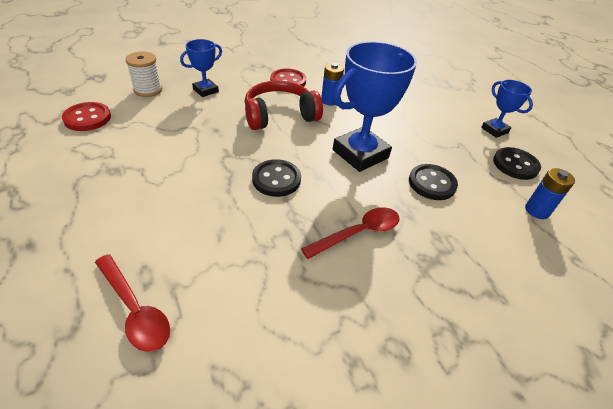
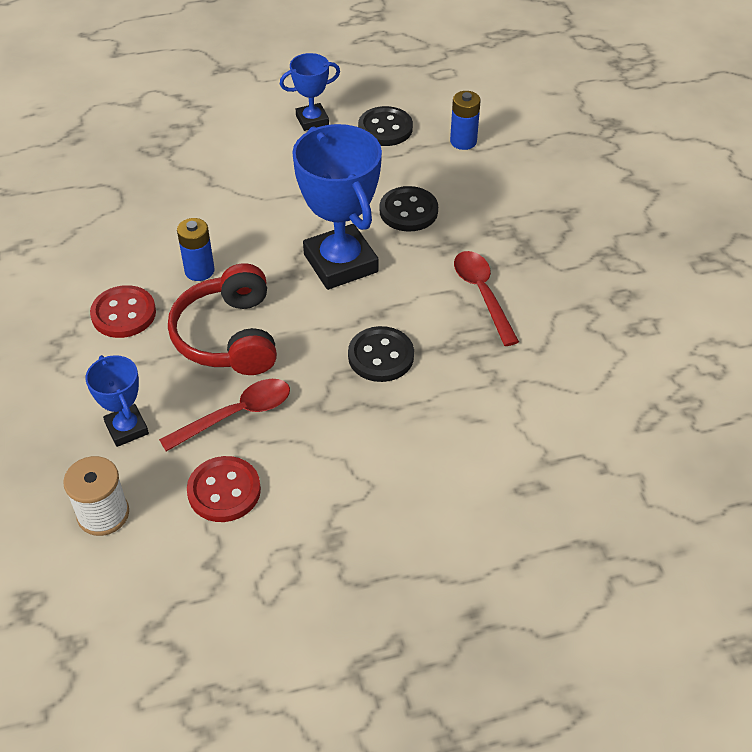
camera: 75 degrees left, 5 degrees up
(87, 118) = (181, 596): red button -> red button (224, 491)
(135, 309) = (573, 493): red spoon -> red spoon (236, 414)

